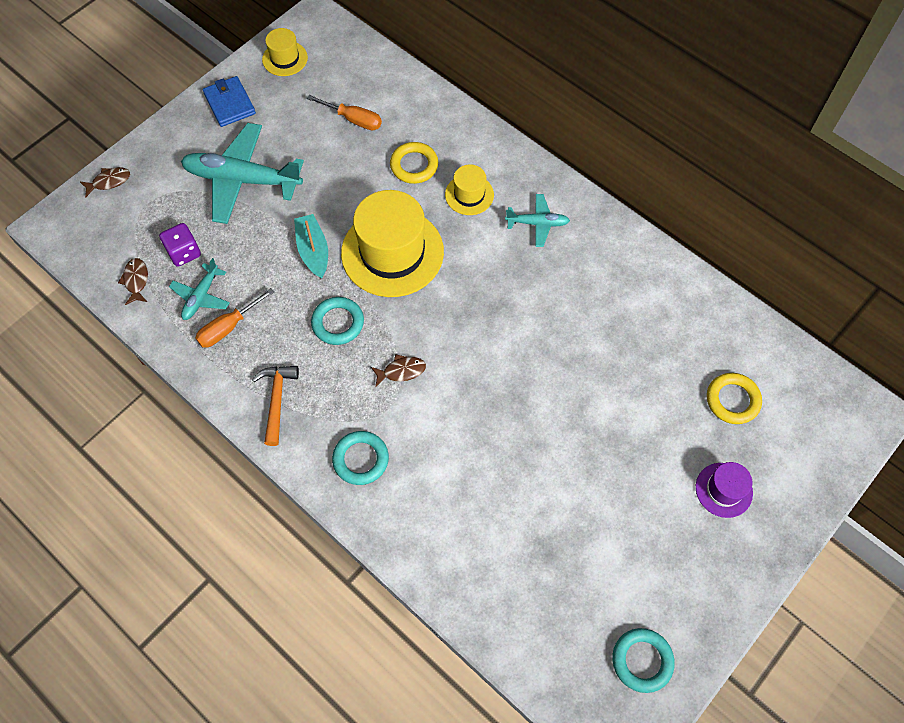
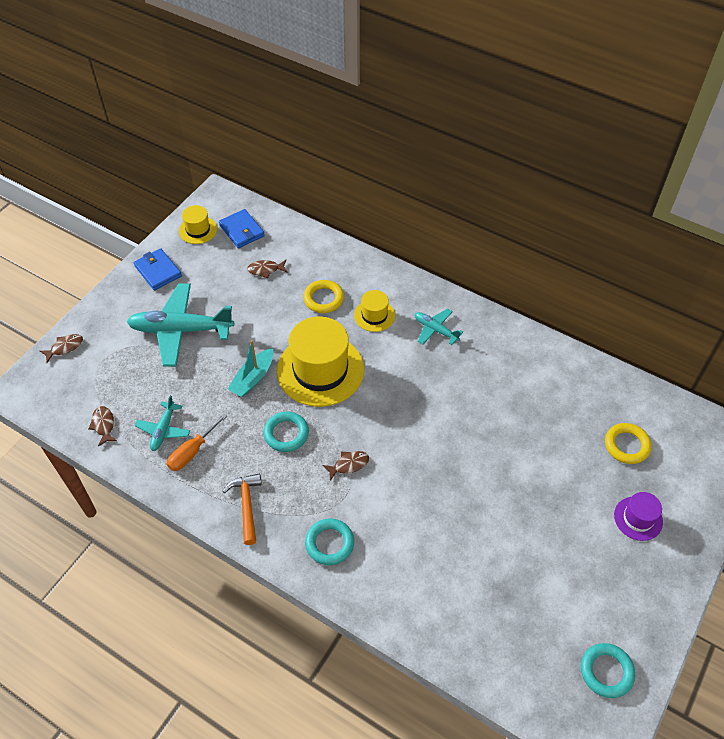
camera: 10 degrees left, 10 degrees down
(184, 252) = (141, 396): purple dice -> none
(313, 251) = (253, 378): turquoise boat -> turquoise boat turned 120 degrees counterclockwise
(335, 66) = (241, 231): none -> blue wallet
(353, 119) = (265, 270): orange screwdriver -> brown fish
(537, 223) = (435, 330): turquoise plane -> turquoise plane turned 135 degrees counterclockwise

